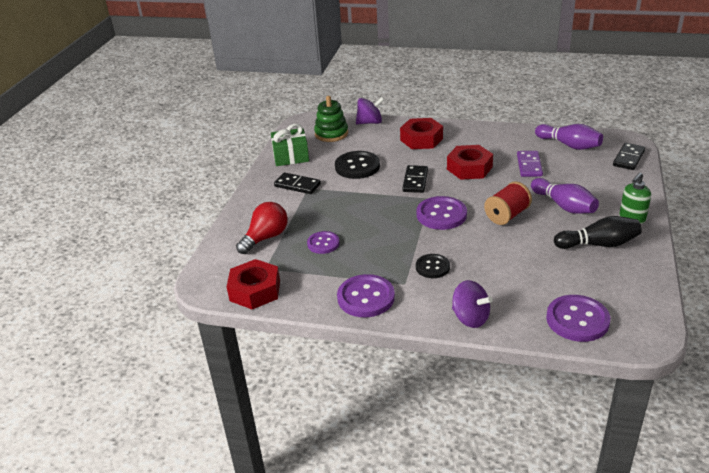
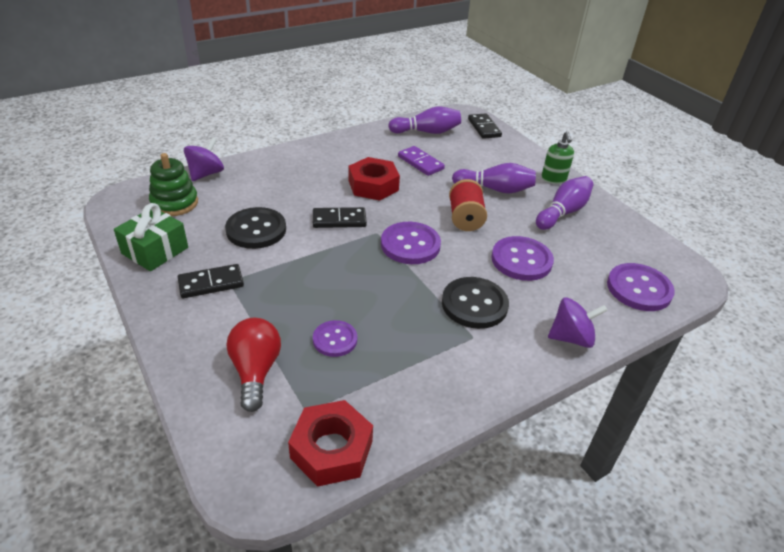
camera: 50 degrees left, 5 degrees up
(366, 297) = (460, 376): purple button -> purple button (521, 260)
(415, 181) = (339, 220): black domino -> black domino turned 60 degrees counterclockwise
(421, 139) = (288, 173): red nut -> none
(432, 267) = (474, 304): black button -> black button, size x1.61
(598, 244) = (563, 212): black bowling pin -> purple bowling pin

